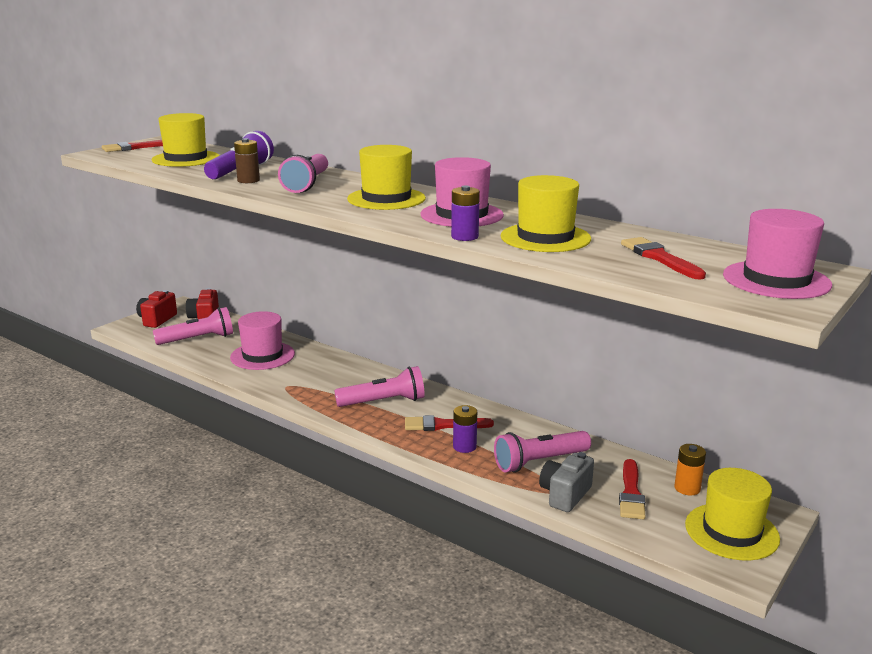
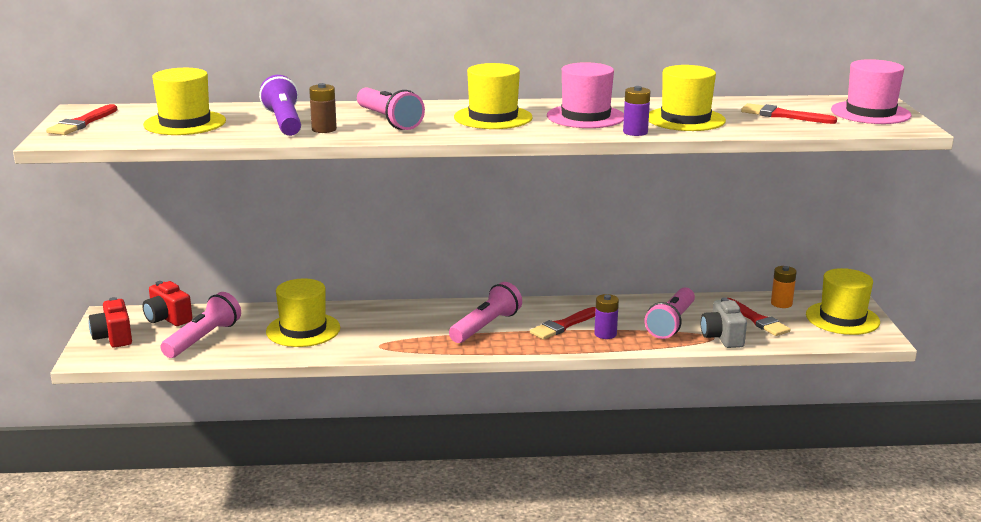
camera: 40 degrees left, 0 degrees up
(262, 356) = (303, 330): pink hat -> yellow hat

